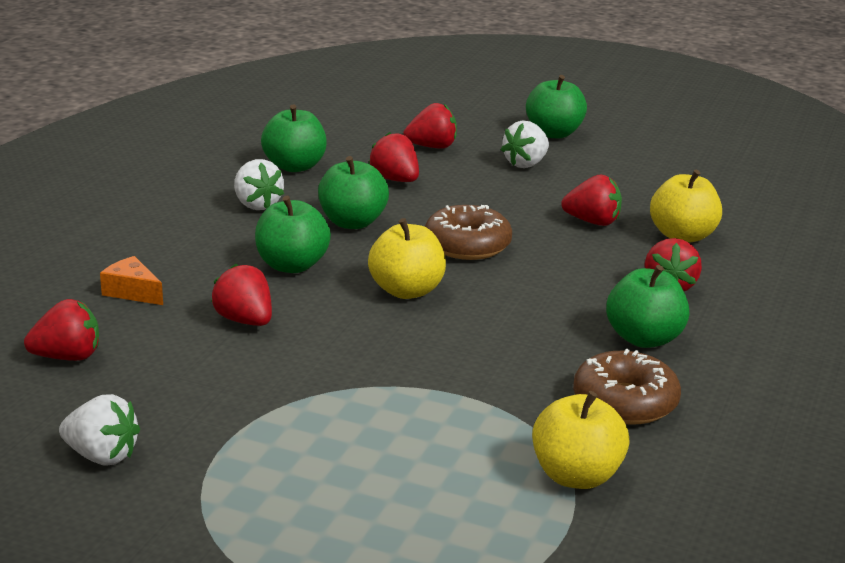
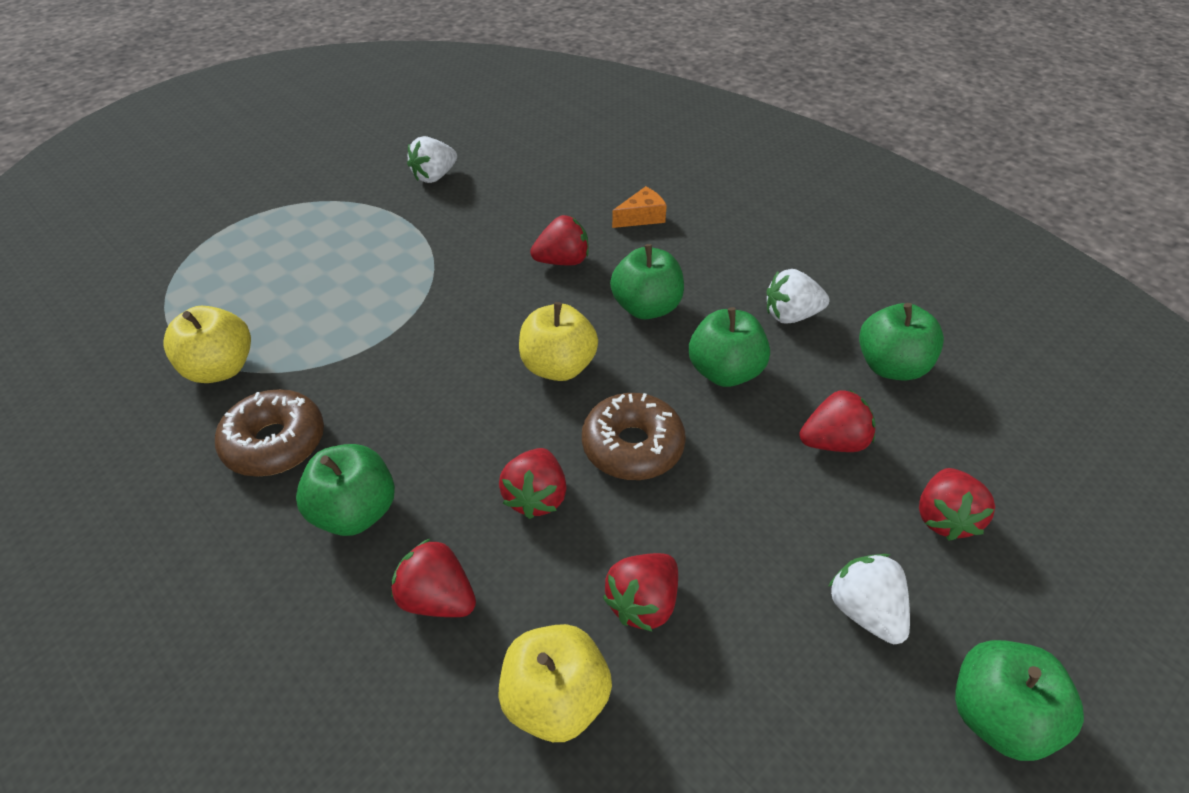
camera: 115 degrees right, 20 degrees up
(67, 357) = (561, 179): red strawberry -> red strawberry (536, 497)

